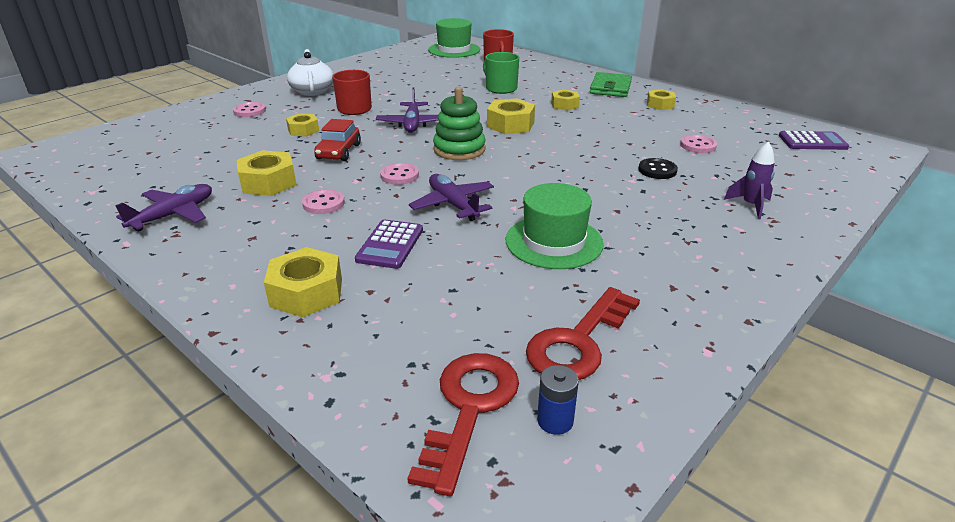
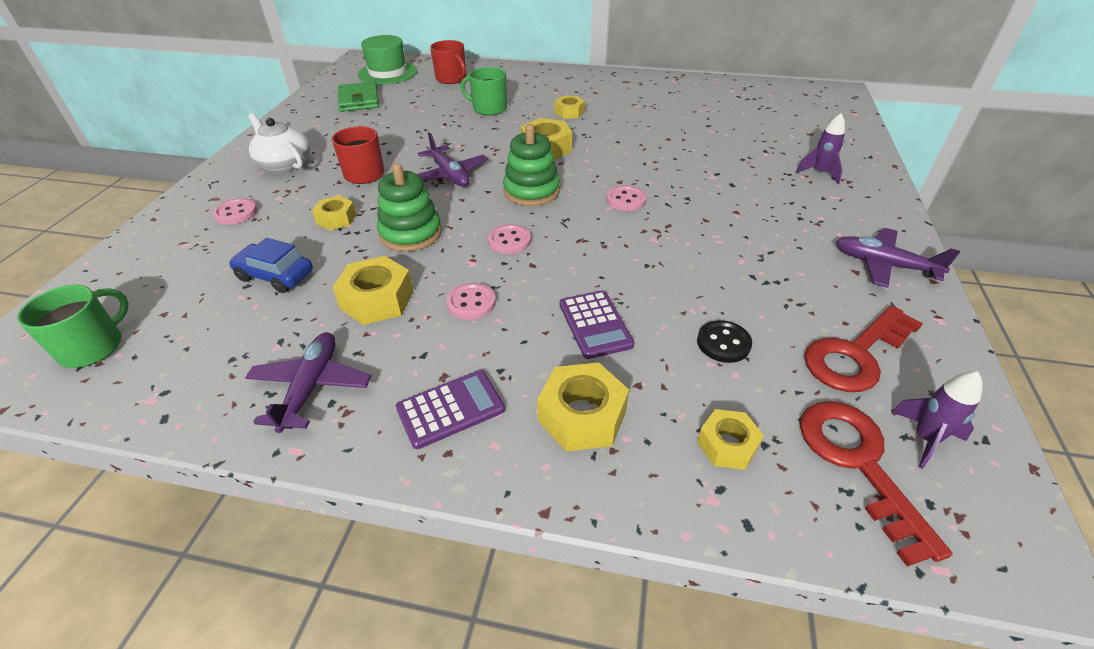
camera: 30 degrees left, 10 degrees up
(97, 157) = (93, 347): none -> green mug
(228, 151) = (275, 276): none -> blue car
(339, 152) = (411, 233): red car -> green stacking toy
(453, 204) = (599, 256): purple plane -> purple plane (883, 265)
(554, 242) = (726, 263): green hat -> none
(555, 421) = (925, 438): blue battery -> purple rocket
(578, 342) = (855, 355): red key -> red key turned 45 degrees clockwise
(610, 88) = (587, 83): green wallet -> green wallet (359, 100)
(657, 170) = (720, 160): black button -> black button (723, 343)
(660, 105) = (647, 91): yellow nut -> yellow nut (727, 445)
(698, 146) = (721, 125): pink button -> pink button (626, 200)
(812, 142) = (792, 98): purple calculator -> purple calculator (450, 409)

